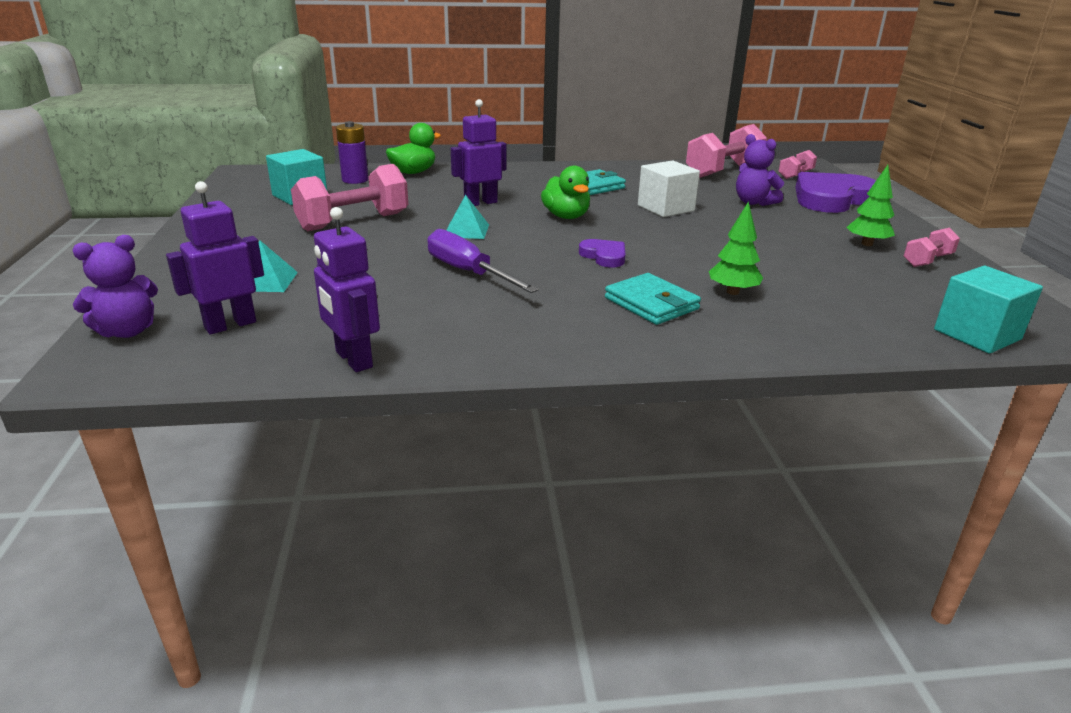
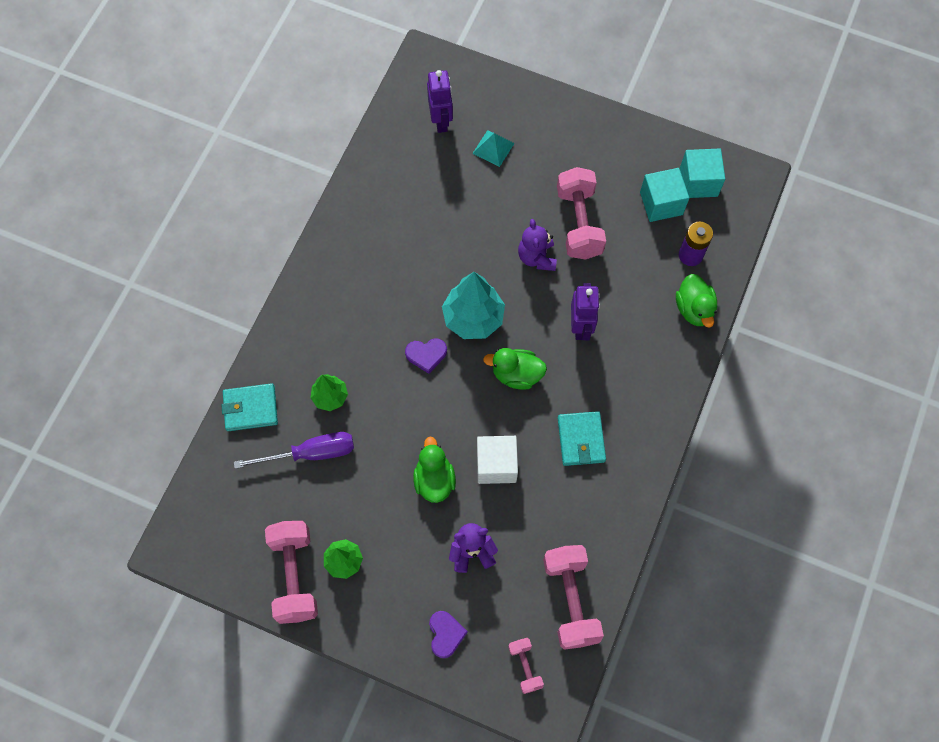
camera: 120 degrees right, 40 degrees up
(127, 331) = (459, 77): purple teddy bear -> purple teddy bear (537, 257)
(353, 359) = (369, 165): purple robot -> none
(466, 230) = (522, 289): turquoise pyramid -> none
(468, 272) = (446, 259): purple screwdriver -> purple screwdriver (311, 453)
(529, 244) = (473, 318): none -> turquoise tree
(651, 303) = (344, 338): turquoise wallet -> turquoise wallet (250, 408)
(723, 226) = (434, 480): none -> green duck
(831, 198) = (445, 634): purple heart -> purple heart, size x0.48
(927, 260) = (294, 575): pink dumbbell -> pink dumbbell, size x1.92
(977, 334) = (202, 491): turquoise cube -> turquoise cube (698, 182)

